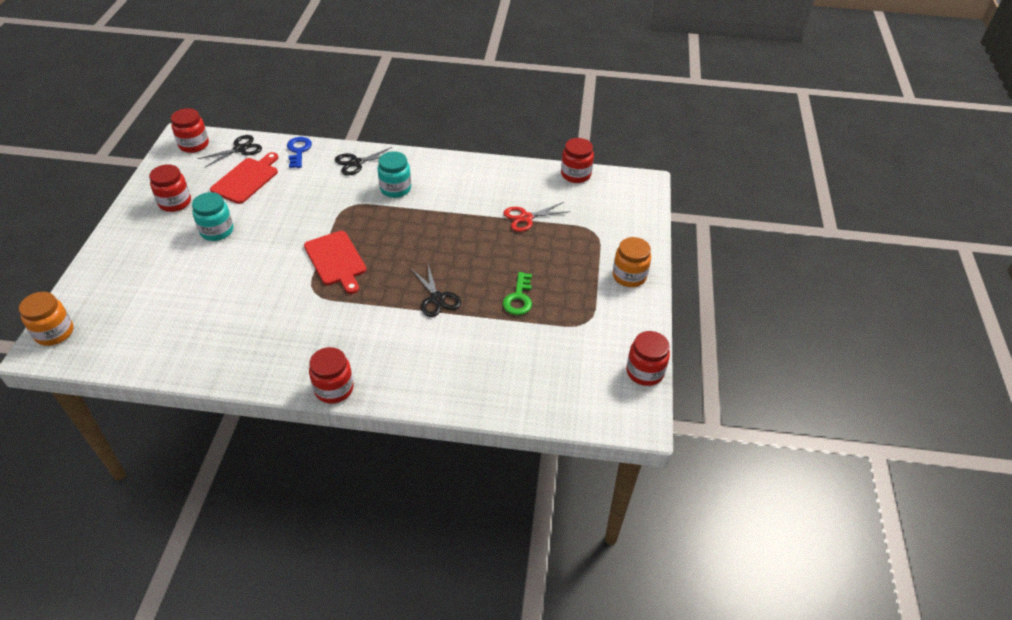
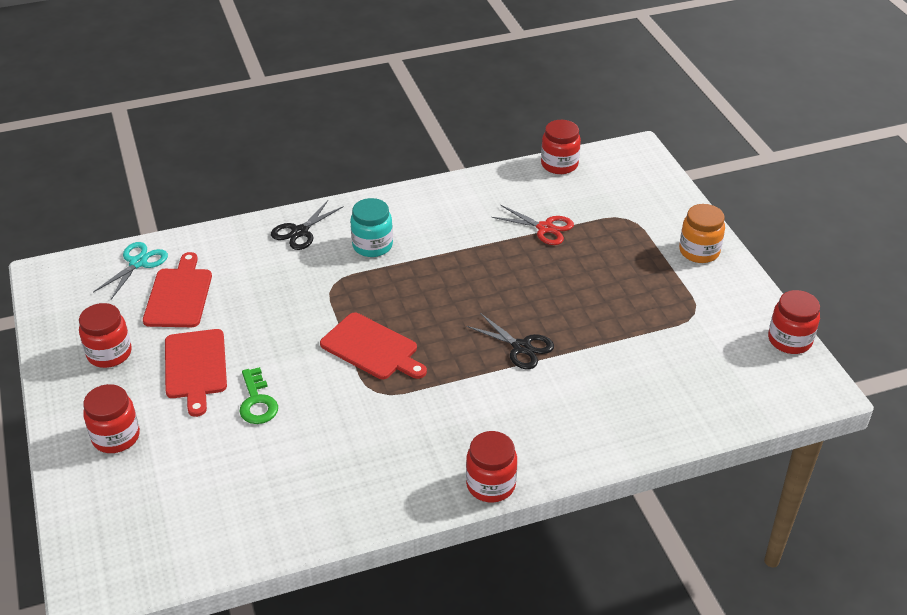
camera: 25 degrees left, 5 degrees down
(54, 332) = (90, 561): orange jar -> none
(194, 145) = (71, 277): red jar -> red jar (116, 437)
(217, 231) = (195, 367): turquoise jar -> red cutting board
(240, 149) = (138, 263): black scissors -> turquoise scissors
(298, 151) = (216, 241): blue key -> none
(519, 298) = (607, 314): green key -> green key (257, 401)
(526, 218) = (545, 228): red scissors -> red scissors turned 105 degrees counterclockwise

